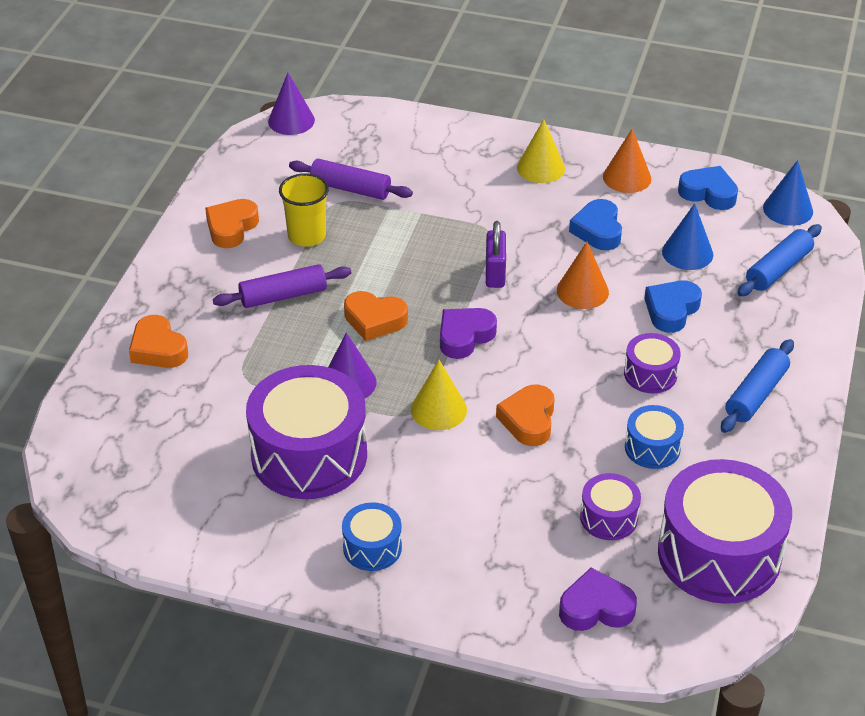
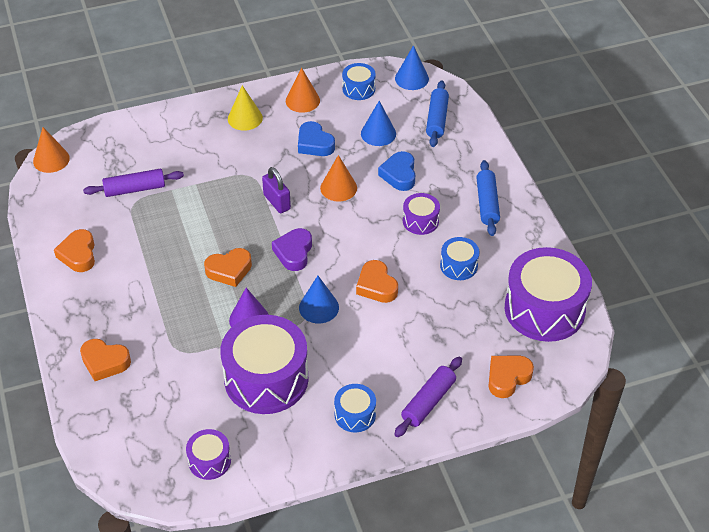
camera: 35 degrees left, 5 degrees up
(283, 296) = (156, 284): purple rolling pin -> purple rolling pin (428, 402)
(291, 120) = (51, 159): purple cone -> orange cone
(307, 236) = (135, 235): yellow cup -> none
(438, 409) = (319, 307): yellow cone -> blue cone
(596, 608) = (507, 378): purple heart -> orange heart
(609, 517) = (470, 321): purple drum -> purple drum (209, 461)
(708, 193) = (358, 89): blue heart -> blue drum

